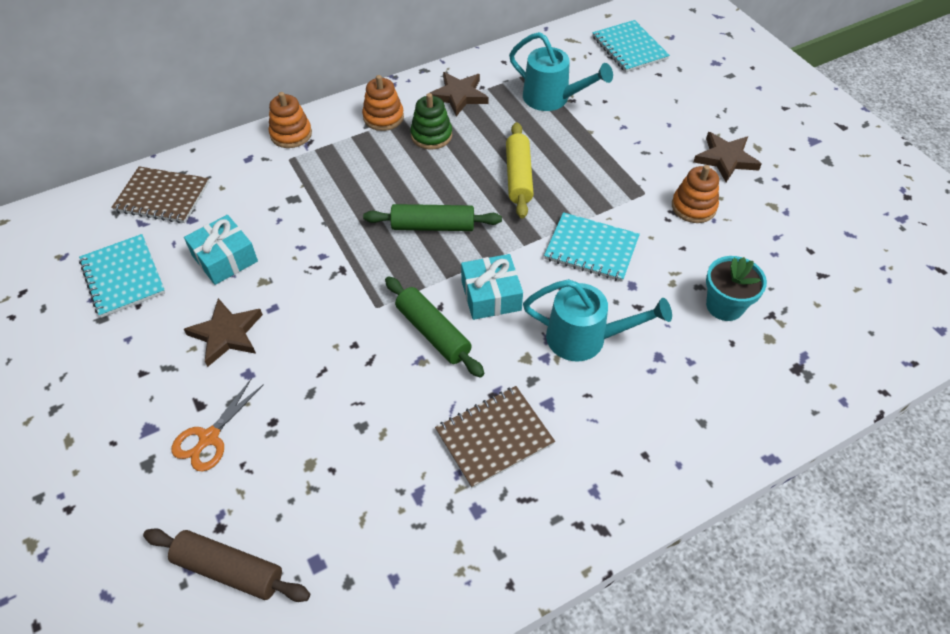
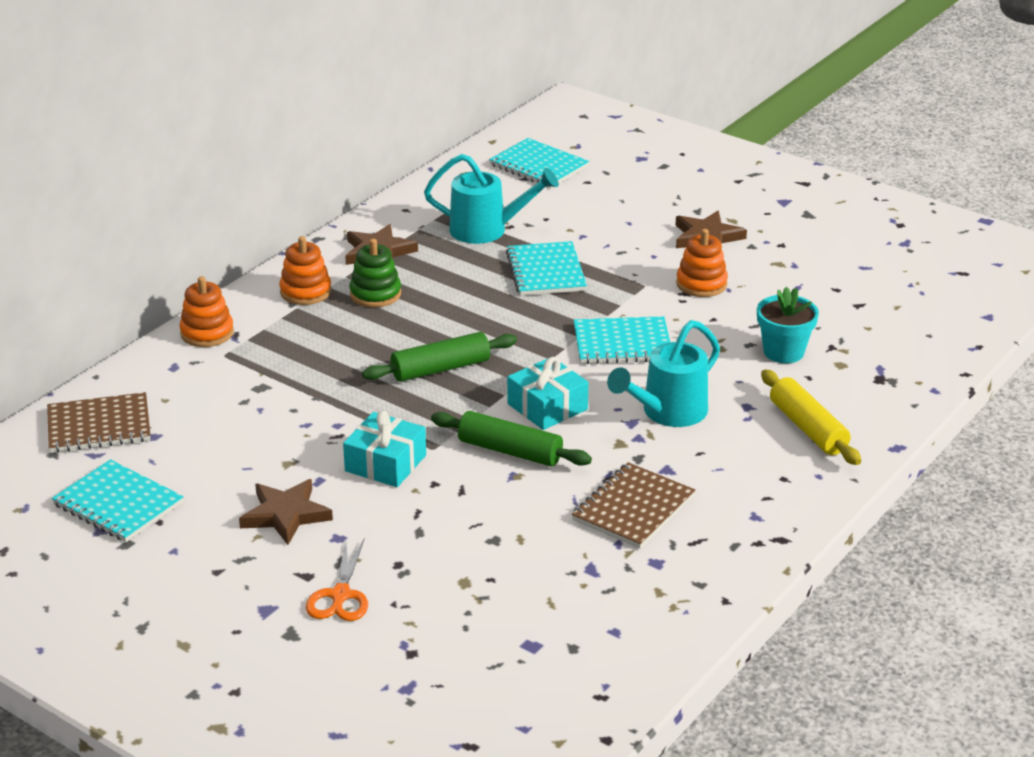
camera: 25 degrees left, 20 degrees down
(225, 258) = (226, 456): turquoise gift -> turquoise gift (385, 463)
(229, 570) = (448, 677): brown rolling pin -> none
(518, 177) = (501, 305): yellow rolling pin -> yellow rolling pin (808, 428)
(573, 154) = (546, 271): none -> turquoise notebook
(585, 338) = (667, 413): turquoise watering can -> turquoise watering can turned 150 degrees clockwise

